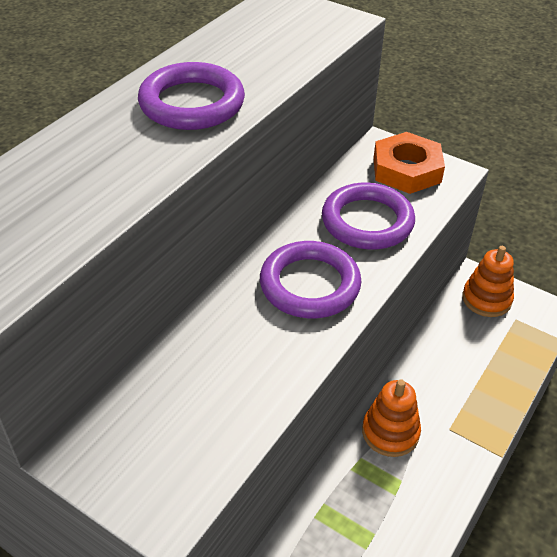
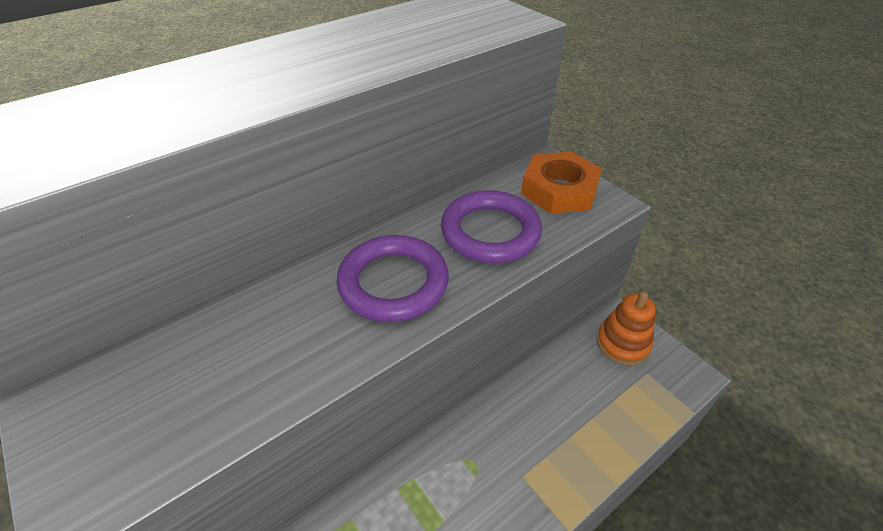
camera: 20 degrees right, 0 degrees up
(192, 103) = (306, 65): purple ring -> none
(390, 432) = (457, 460): orange stacking toy -> none

